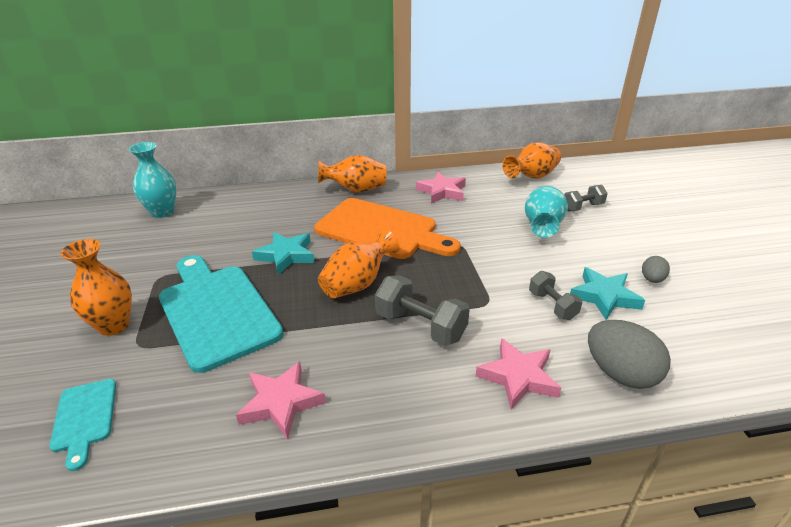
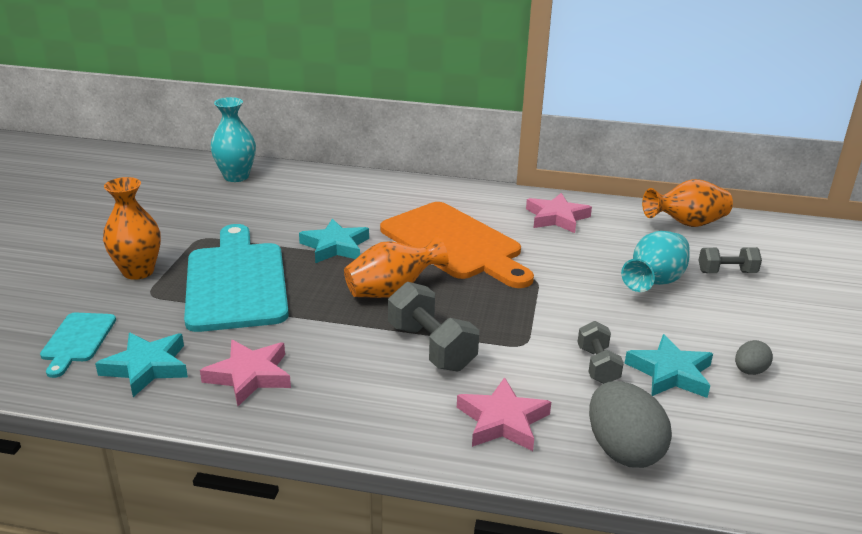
camera: 20 degrees right, 5 degrees down
(174, 426) = (147, 367): none -> turquoise star
(355, 190) = (454, 195): orange vase -> none

